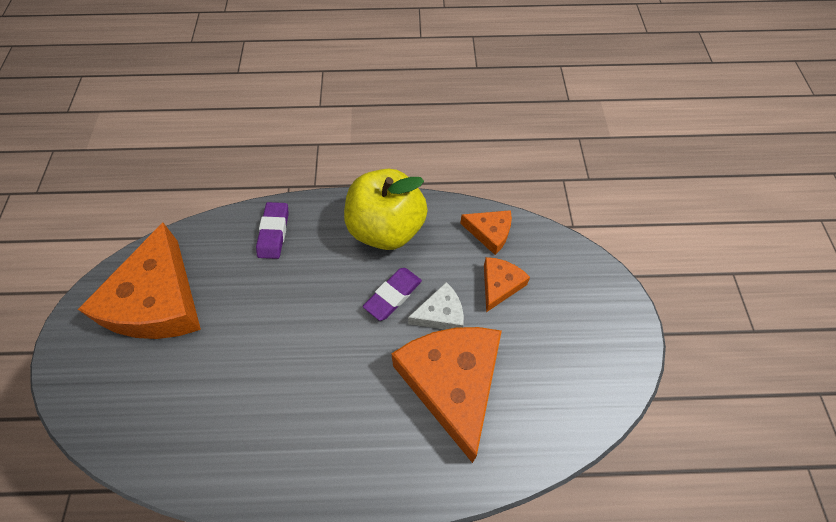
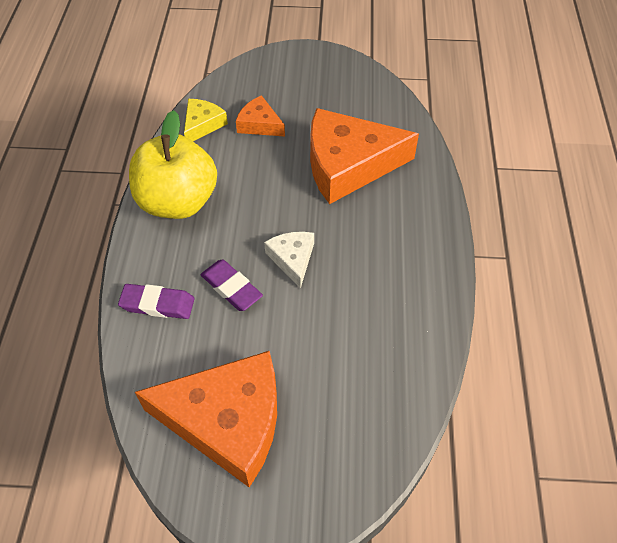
camera: 85 degrees left, 5 degrees down
(393, 295) = (257, 200): purple eraser -> purple eraser (231, 288)
(440, 314) = (282, 167): white cheese -> white cheese (292, 259)
(490, 233) = (202, 124): orange cheese -> yellow cheese

